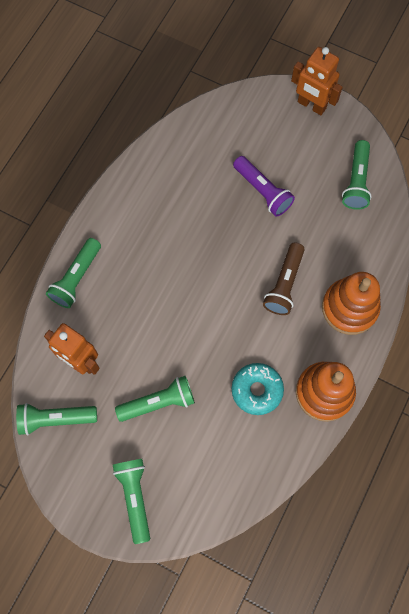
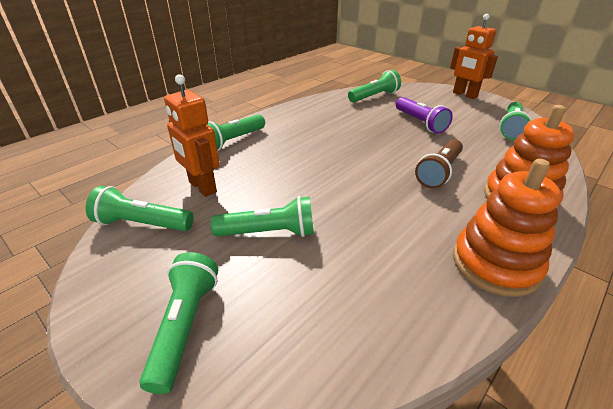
camera: 15 degrees right, 35 degrees down
(205, 136) = (374, 96): none -> green flashlight
(257, 390) = (398, 245): turquoise donut -> none

